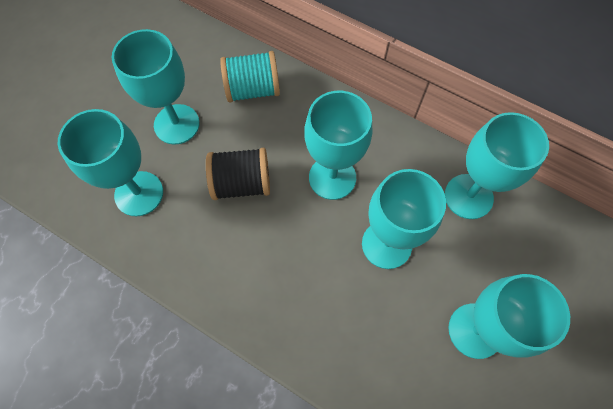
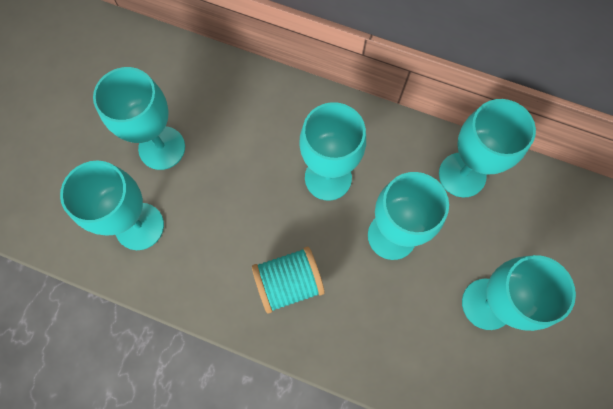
camera: 10 degrees left, 5 degrees up
(242, 183) = (240, 198): black spool -> none
(253, 89) = (232, 99): turquoise spool -> turquoise spool (289, 283)

